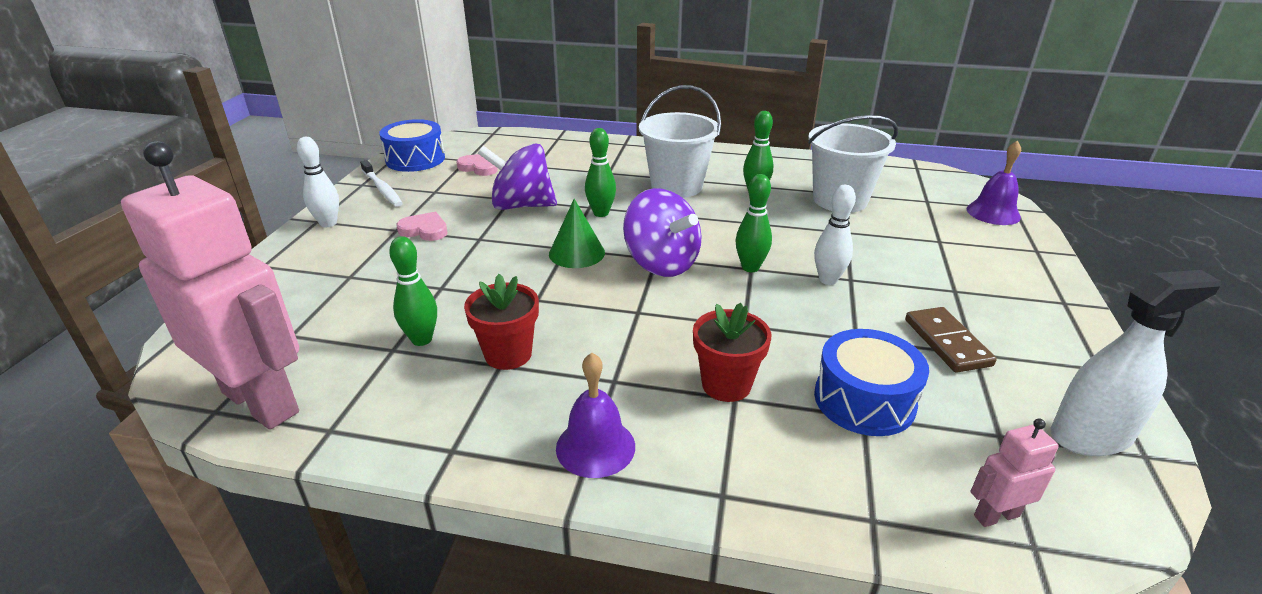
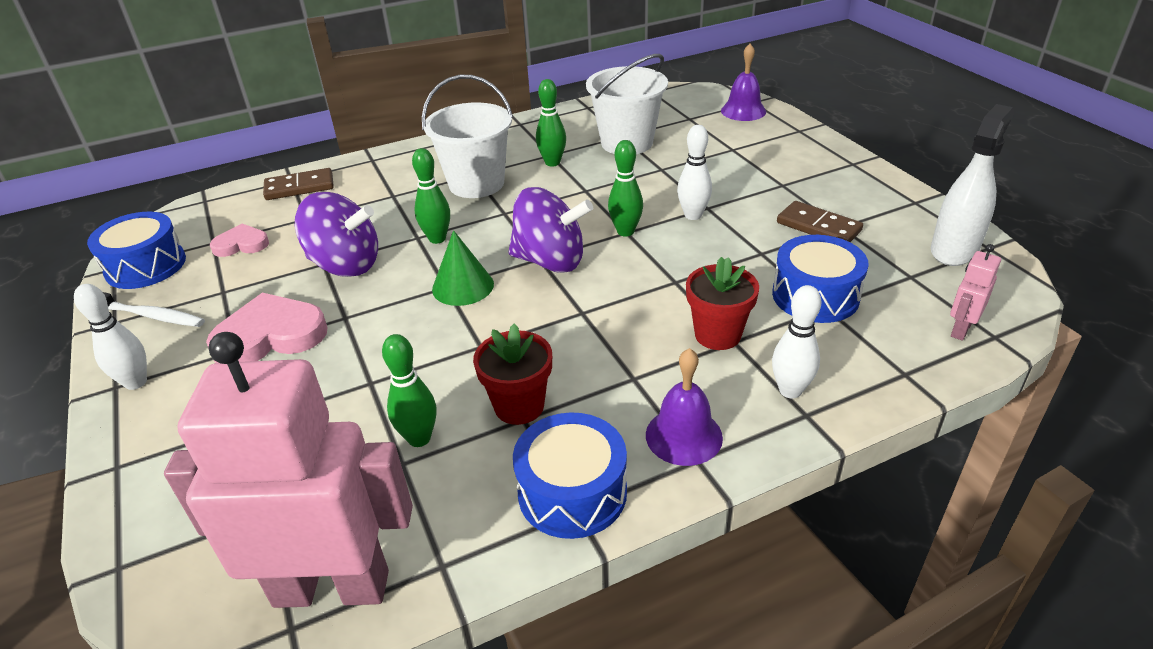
camera: 35 degrees left, 5 degrees up
(424, 230) = (270, 336): pink heart -> pink heart, size x1.74
(464, 436) = (572, 492): none -> blue drum
(521, 205) = (345, 265): purple spinning top -> purple spinning top turned 135 degrees counterclockwise
(556, 145) = (299, 187): none -> brown domino
(733, 466) = (790, 390): none -> white bowling pin

